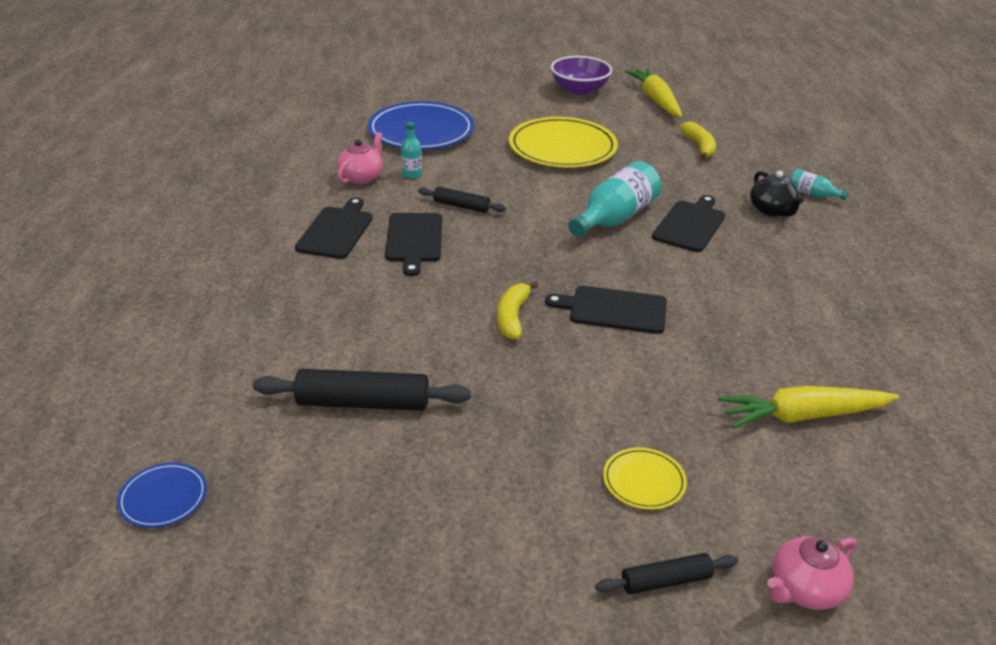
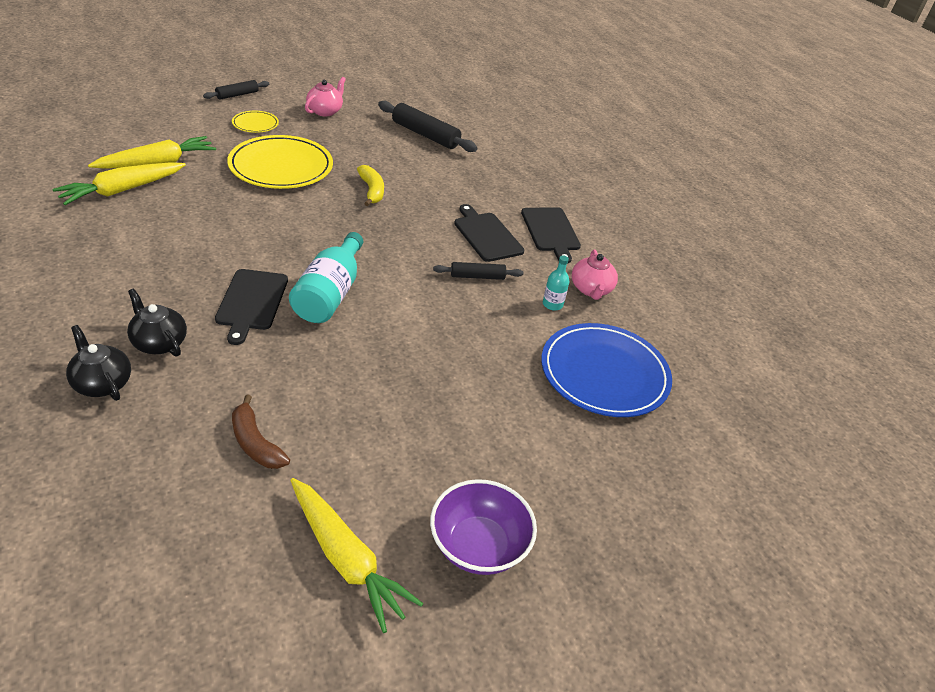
camera: 150 degrees right, 5 degrees up
(163, 498) = (477, 94): blue plate -> none
(363, 403) = (425, 135): black rolling pin -> black rolling pin turned 60 degrees clockwise
(562, 147) = (431, 389): yellow plate -> yellow plate (281, 166)
(613, 310) = (301, 207): black cutting board -> none
(699, 146) = (255, 443): yellow banana -> brown banana
(805, 590) = (169, 99): pink teapot -> pink teapot (325, 111)
(812, 194) = (102, 383): turquoise bottle -> black teapot
(842, 375) = (122, 190): none -> yellow carrot

